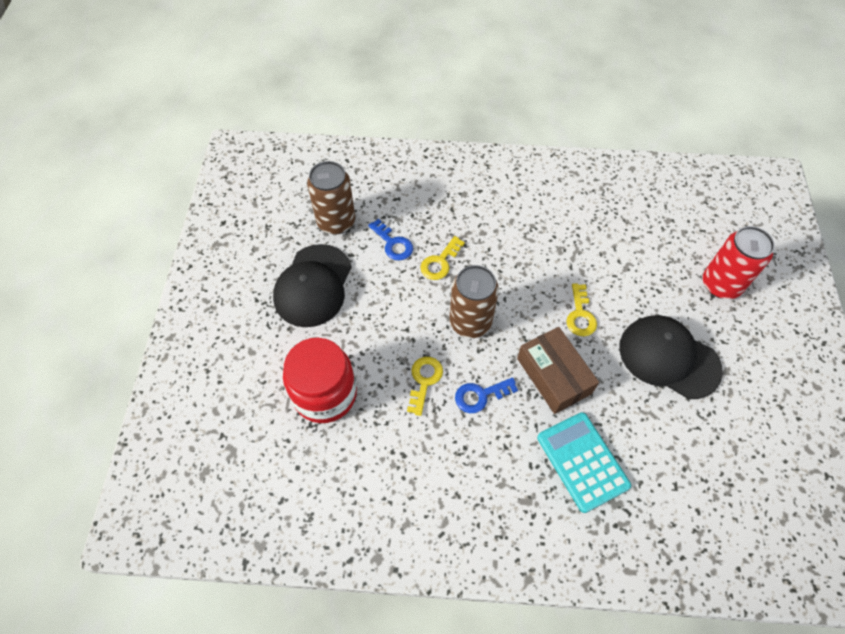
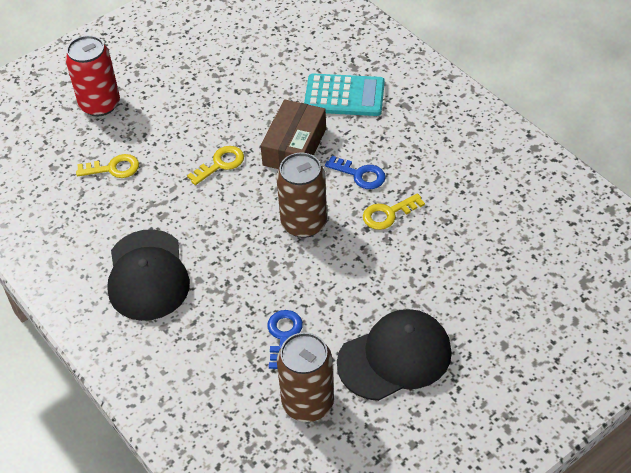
camera: 130 degrees left, 10 degrees down
(325, 394) = (473, 264): red jar -> none
(440, 262) = (265, 285): yellow key -> yellow key (113, 168)
(582, 461) = (344, 96): turquoise calculator -> turquoise calculator turned 105 degrees counterclockwise
(668, 358) = (206, 98): black cap -> black cap (147, 275)

